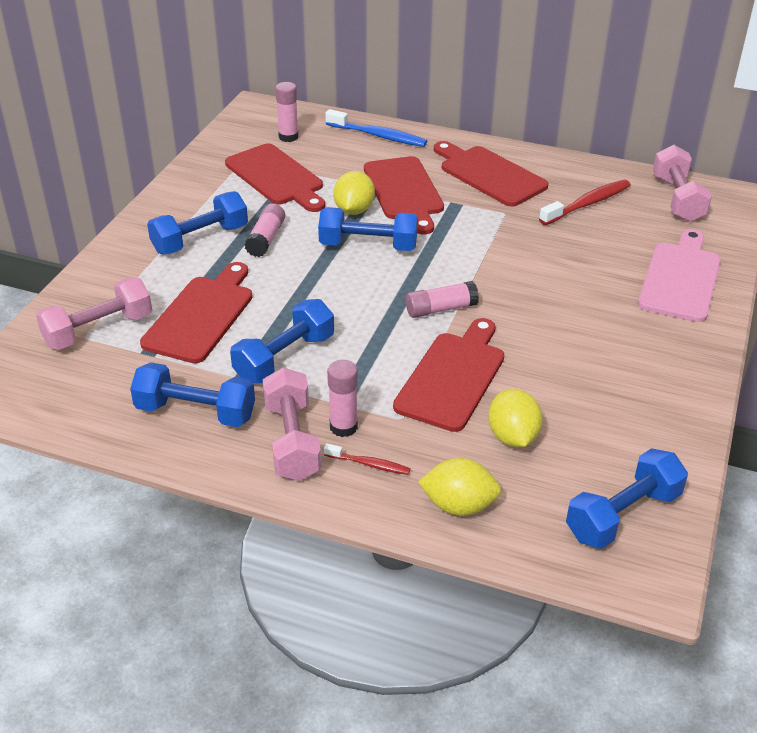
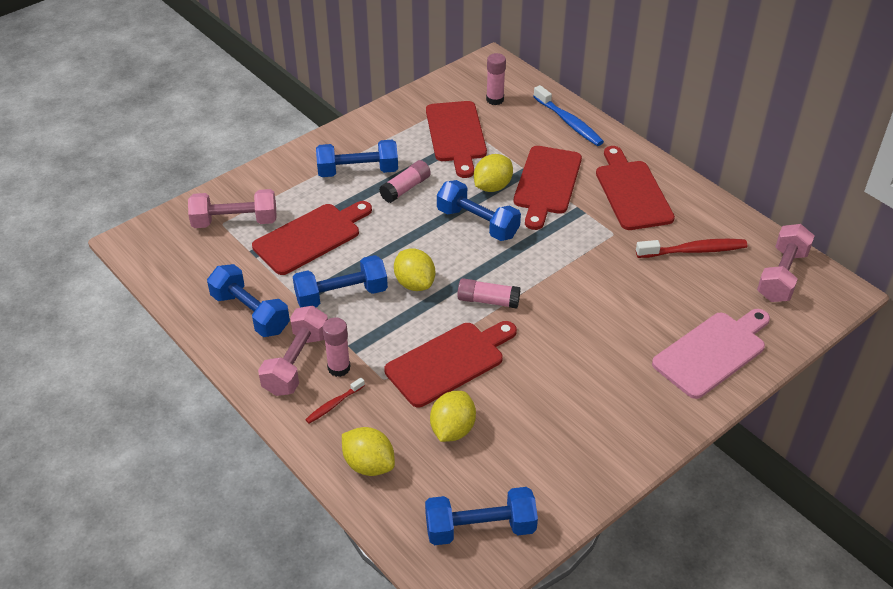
camera: 30 degrees right, 5 degrees up
(353, 320) = (414, 283): none -> yellow lemon
(369, 464) = (333, 404): red toothbrush -> red toothbrush turned 90 degrees clockwise

